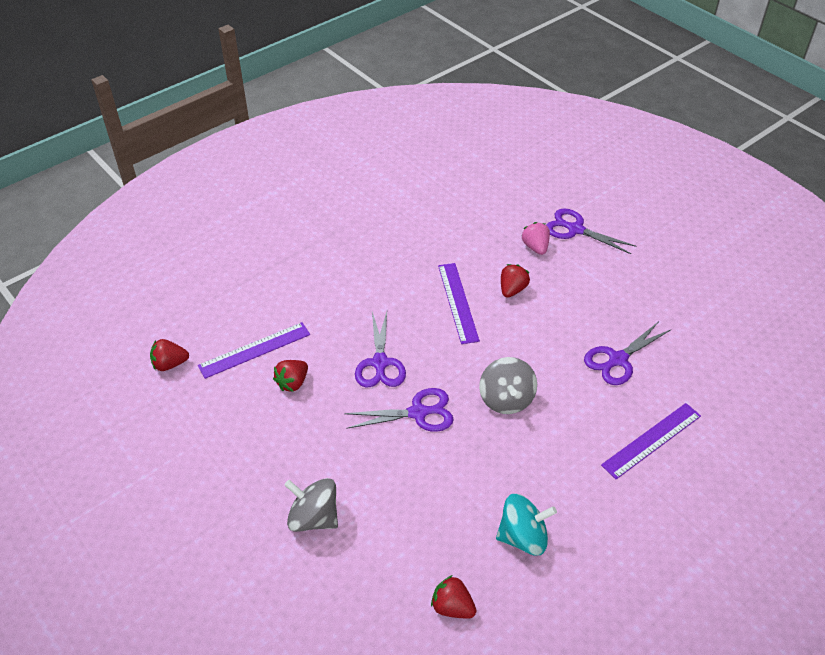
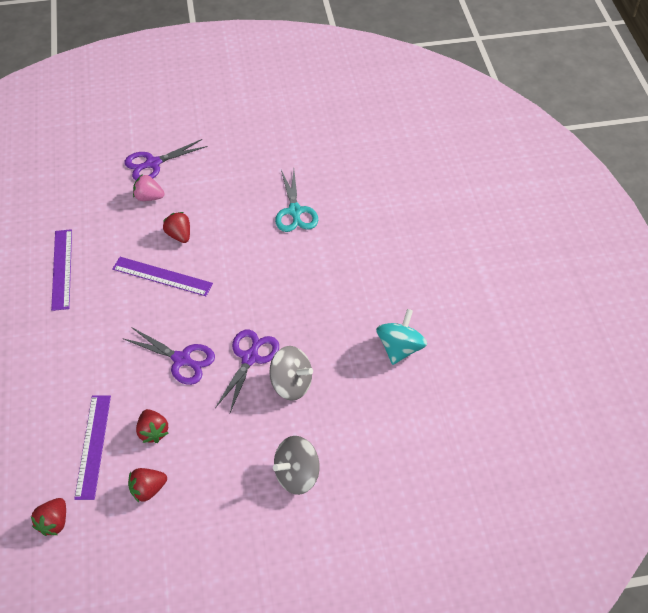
camera: 60 degrees left, 5 degrees up
(452, 607) = (427, 419): red strawberry -> red strawberry (148, 490)
(506, 399) = (279, 295): grey spinning top -> grey spinning top (291, 384)
(618, 359) = (295, 211): purple scissors -> turquoise scissors
(651, 440) = (374, 233): purple ruler -> purple ruler (62, 269)

